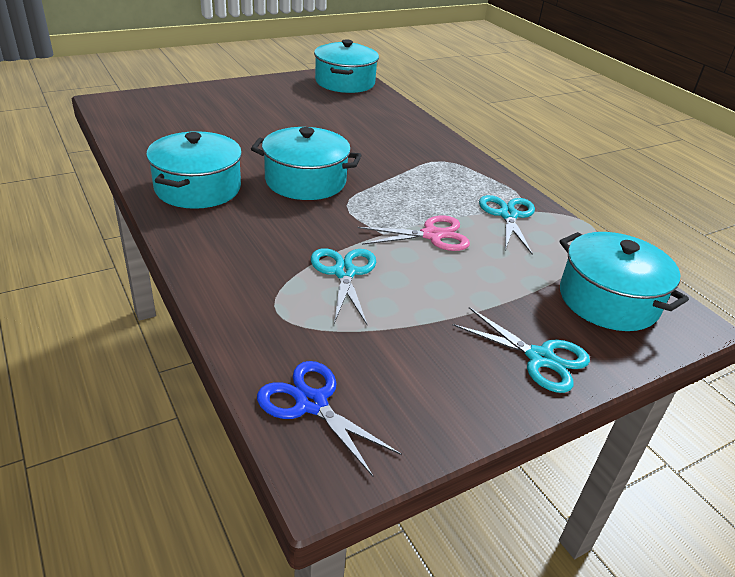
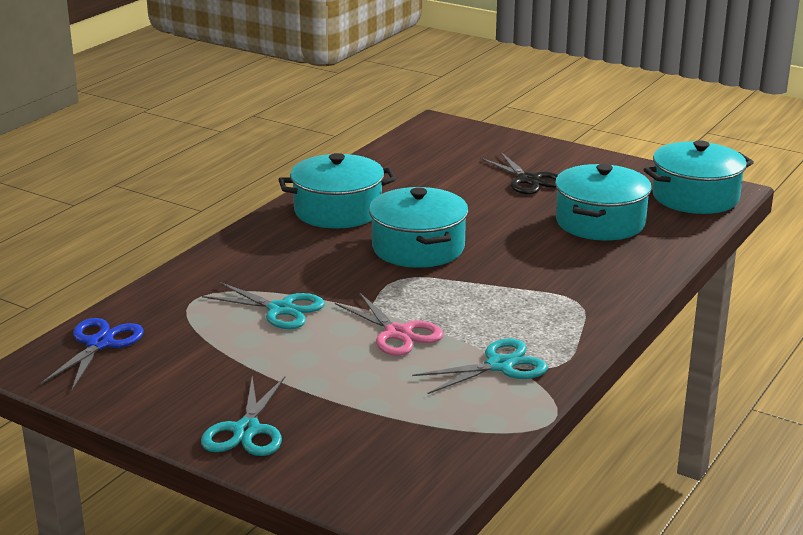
camera: 65 degrees right, 10 degrees down
(253, 111) = (528, 180): none -> black scissors
(344, 272) = (280, 309): turquoise scissors -> turquoise scissors turned 60 degrees clockwise
(608, 300) = (390, 455): turquoise pot -> turquoise pot (600, 222)

